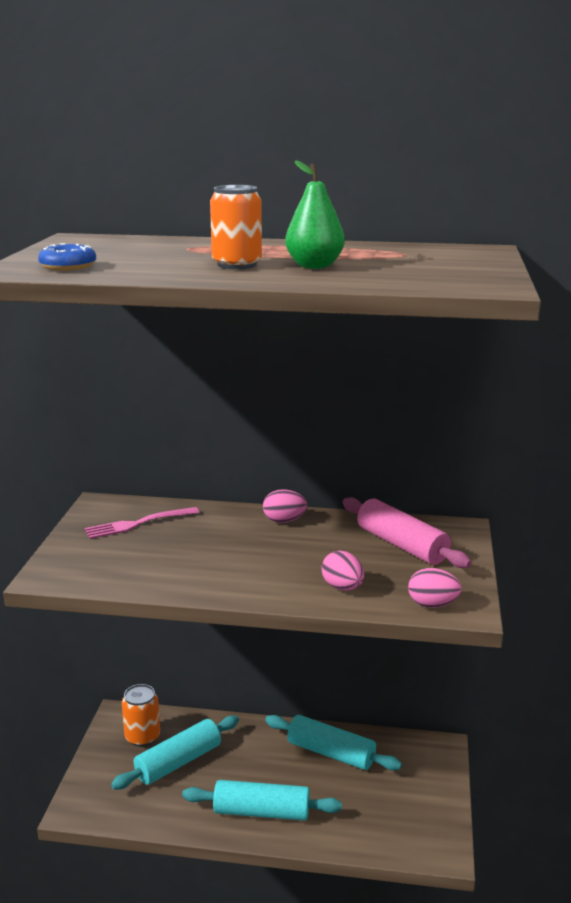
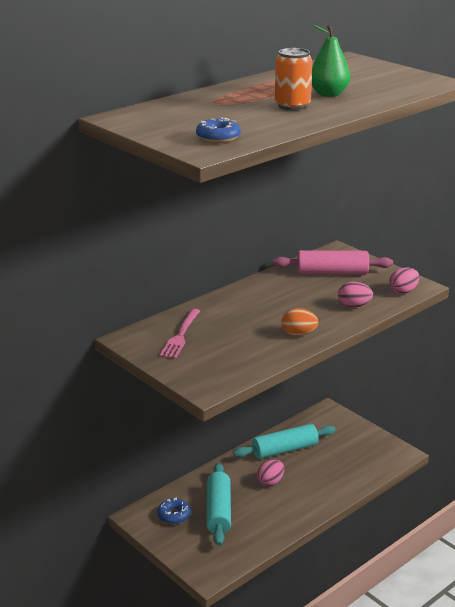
camera: 50 degrees left, 5 degrees up
(142, 737) = (174, 515): orange can -> blue donut
(227, 580) = (298, 334): none -> orange egg
(261, 812) = (302, 499): turquoise rolling pin -> none
(284, 520) = (252, 291): pink egg -> pink egg (270, 482)

